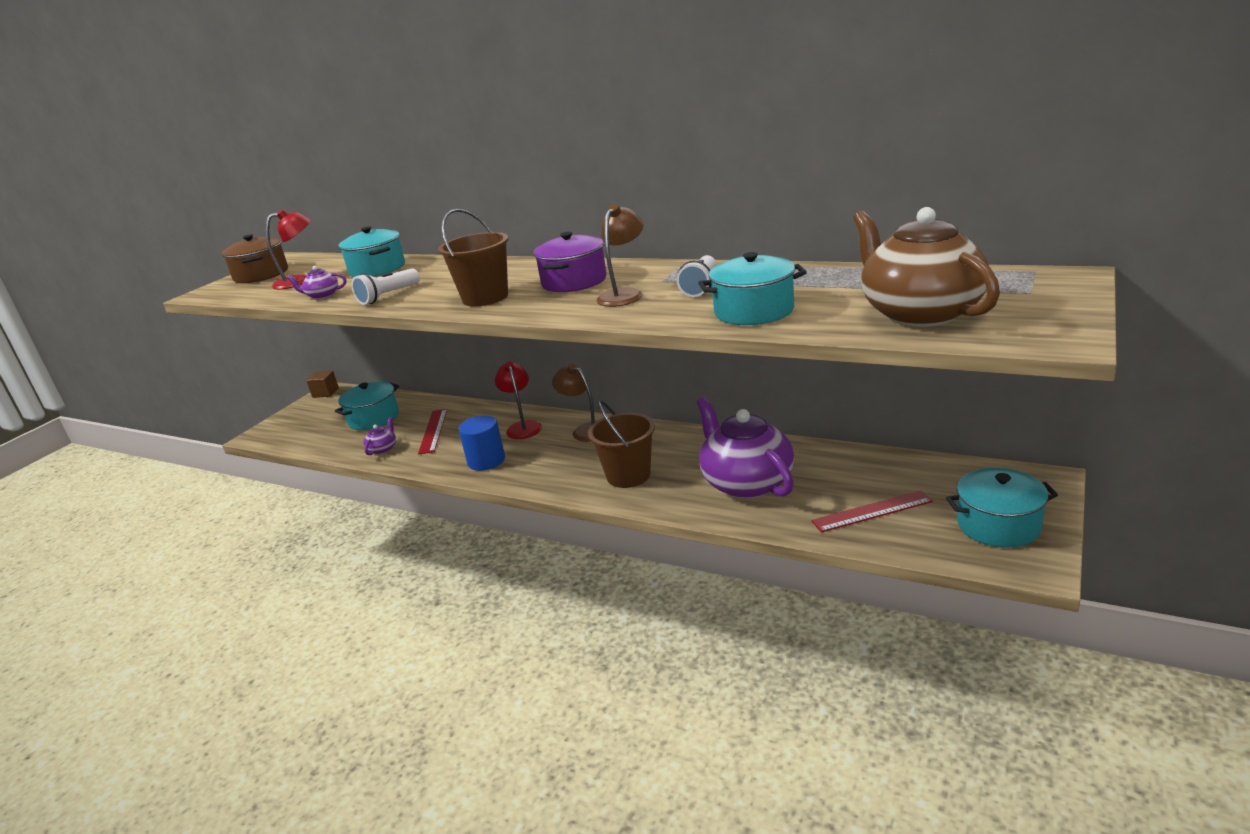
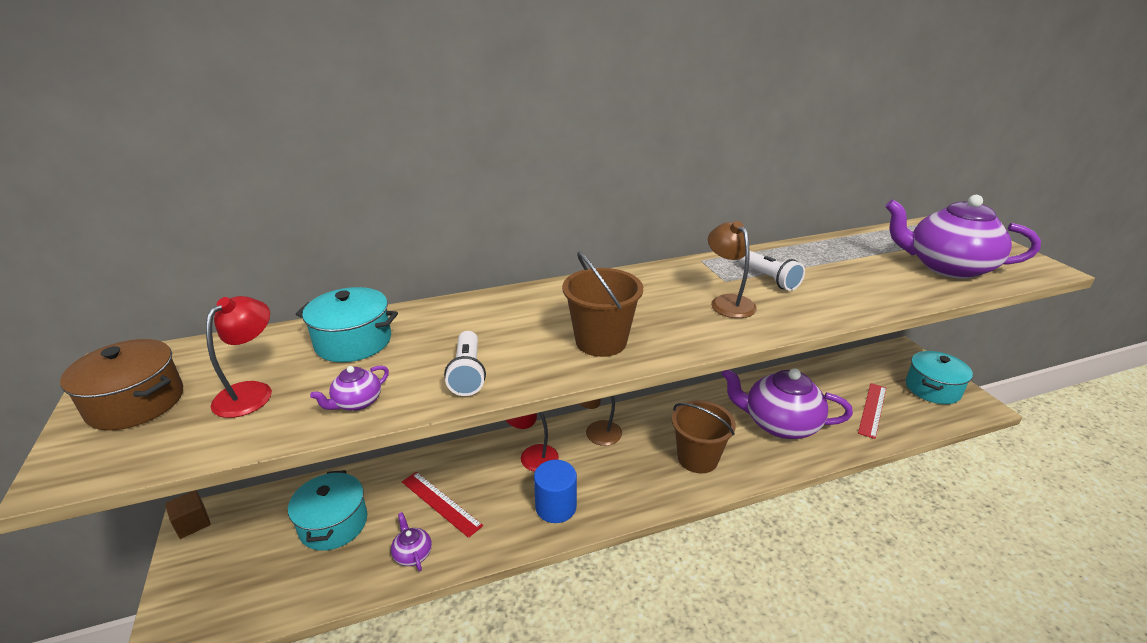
camera: 50 degrees left, 5 degrees up
(574, 281) = (649, 300): purple pot -> none
(754, 311) = (858, 292): turquoise pot -> none
(920, 313) = (947, 267): brown teapot -> purple teapot

